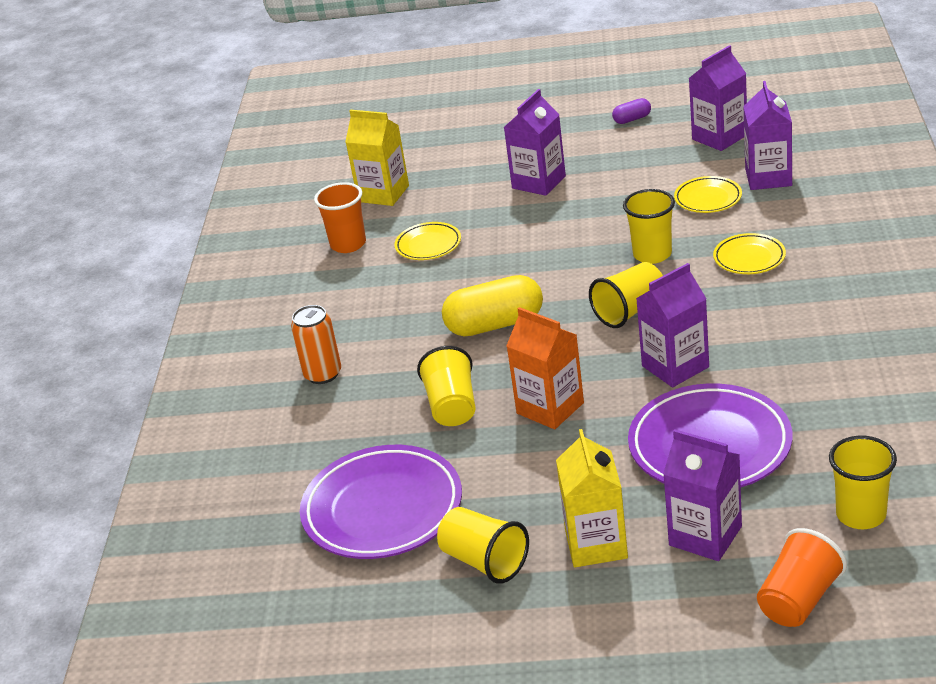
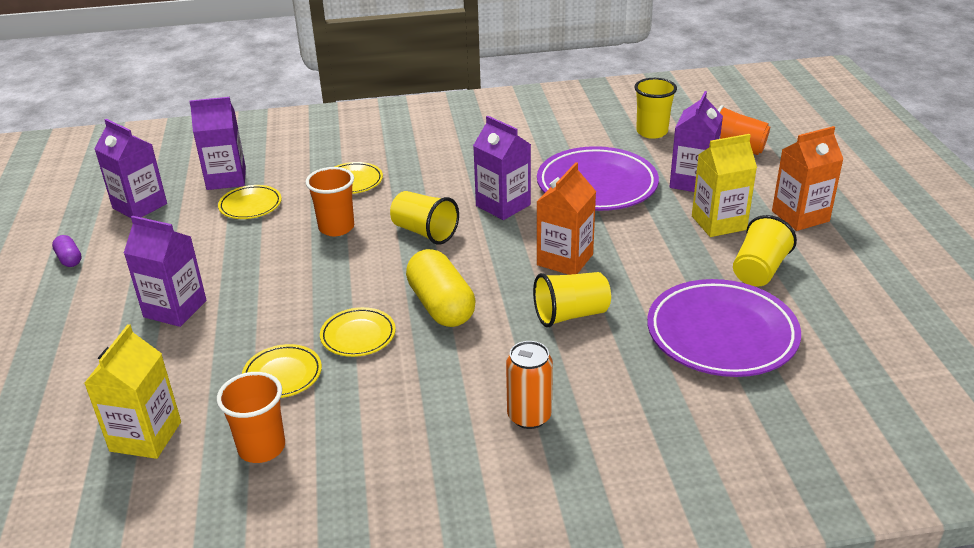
camera: 105 degrees left, 0 degrees up
(466, 279) = (358, 336): none -> yellow plate
(594, 628) = (800, 216): none -> orange carton
(652, 254) = (336, 228): yellow cup -> orange cup

